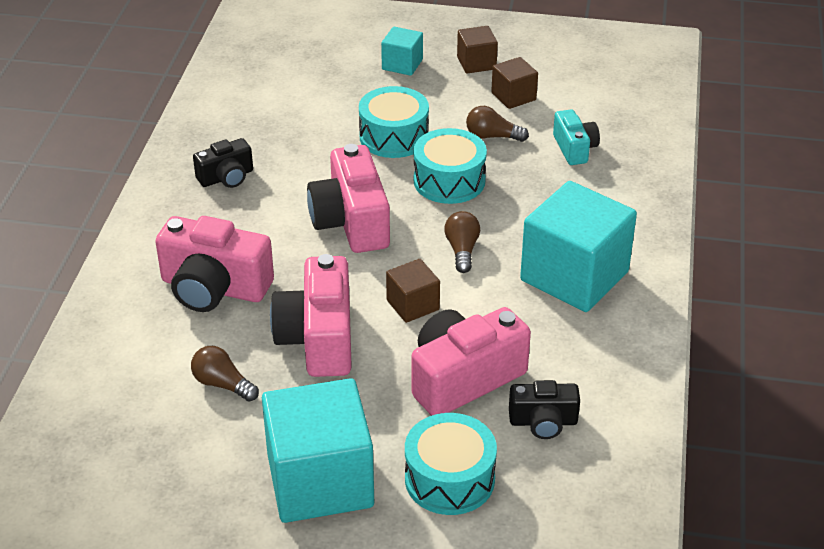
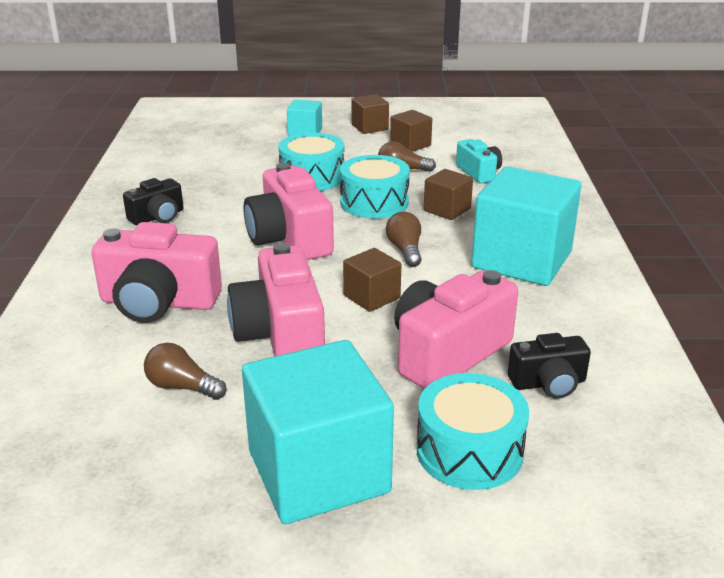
camera: 10 degrees left, 10 degrees down
(522, 199) = (447, 210): none -> brown cube

